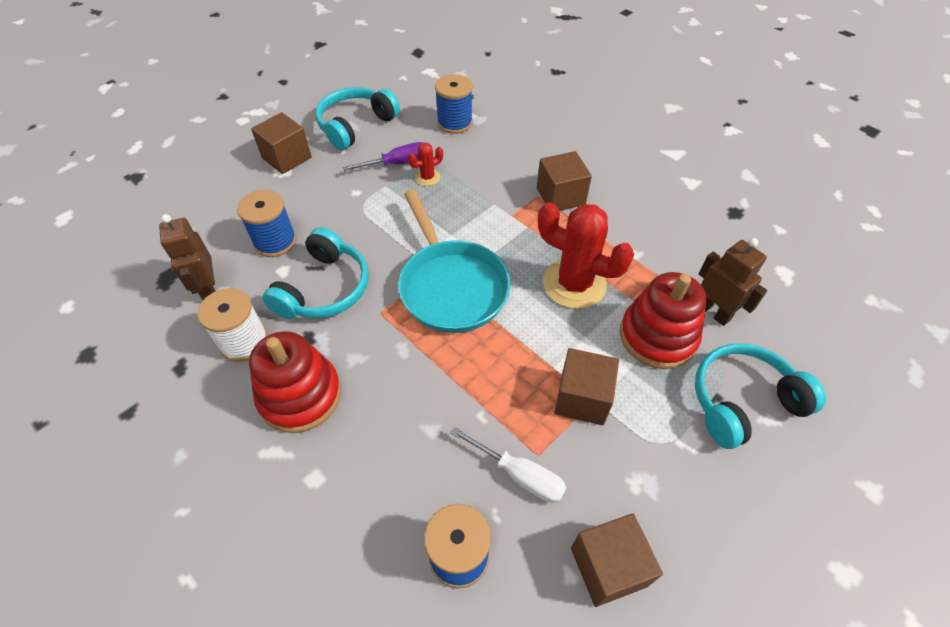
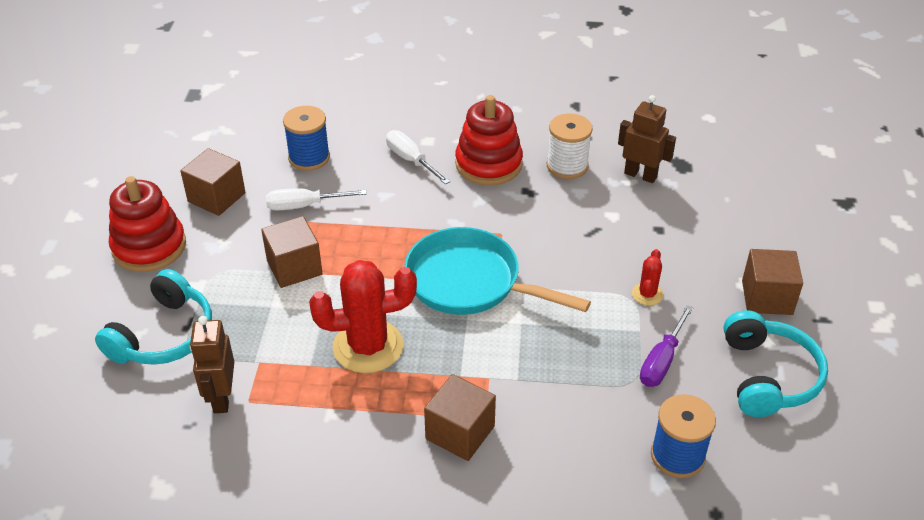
camera: 140 degrees right, 10 degrees down
(275, 241) = (651, 229): blue spool -> none
(324, 289) = (563, 223): turquoise headphones -> none
(360, 461) = (410, 160): none -> white screwdriver
(427, 177) = (614, 365): red cactus -> red cactus (647, 294)
(657, 336) = (262, 345): red stacking toy -> red stacking toy (149, 247)
(713, 312) = (221, 398): brown robot -> brown robot turned 75 degrees clockwise

